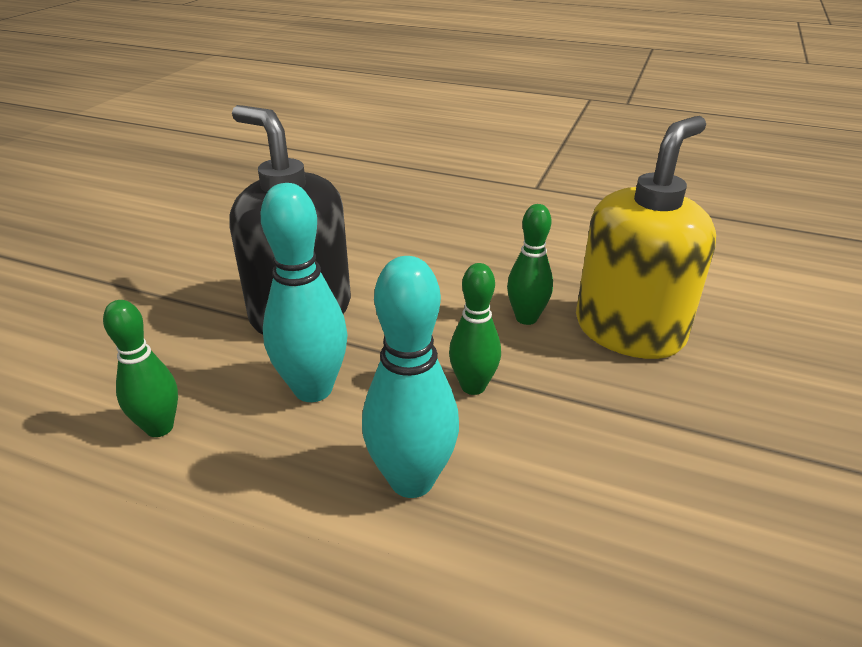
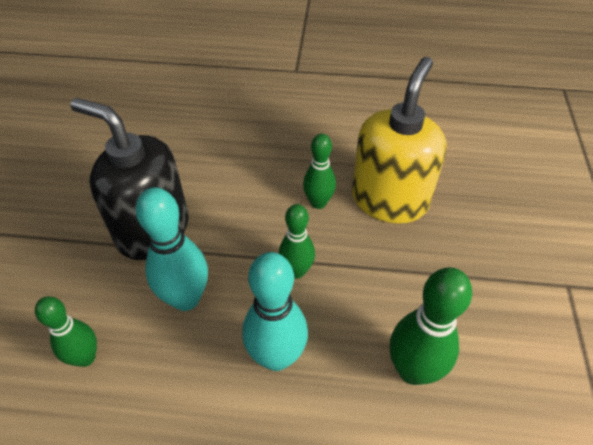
camera: 15 degrees left, 15 degrees up
(616, 542) = (413, 370): none -> green bowling pin

